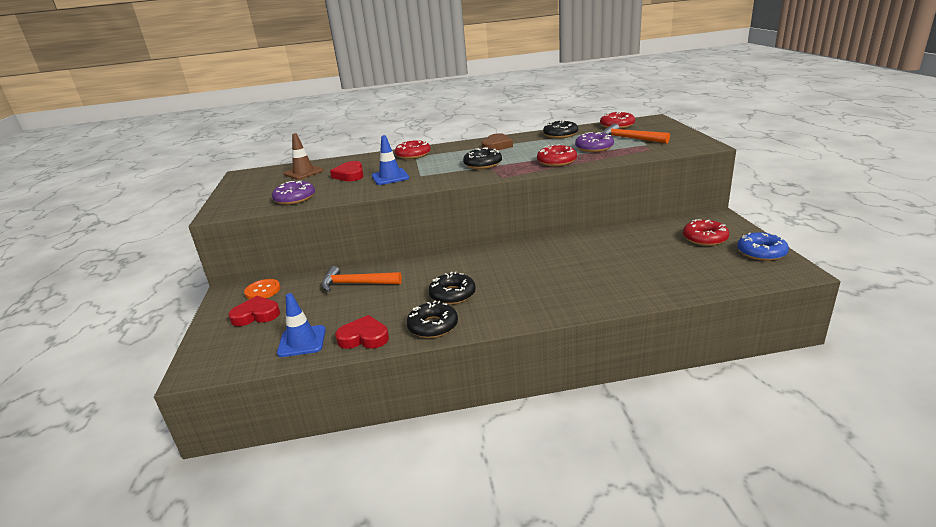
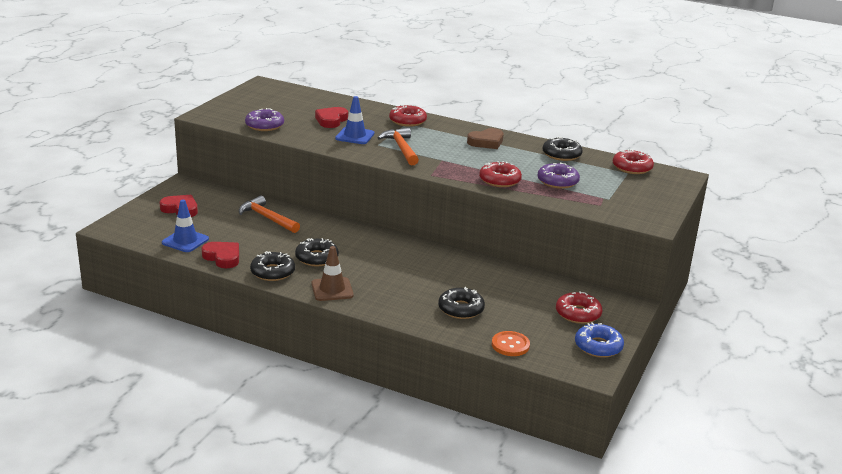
camera: 30 degrees right, 0 degrees up
(263, 291) = (204, 193): orange button -> orange button (510, 345)
(303, 172) = (304, 102): brown traffic cone -> brown traffic cone (332, 289)
(483, 164) = (440, 156): black donut -> black donut (461, 309)
(630, 139) = (608, 186): orange hammer -> orange hammer (401, 148)

